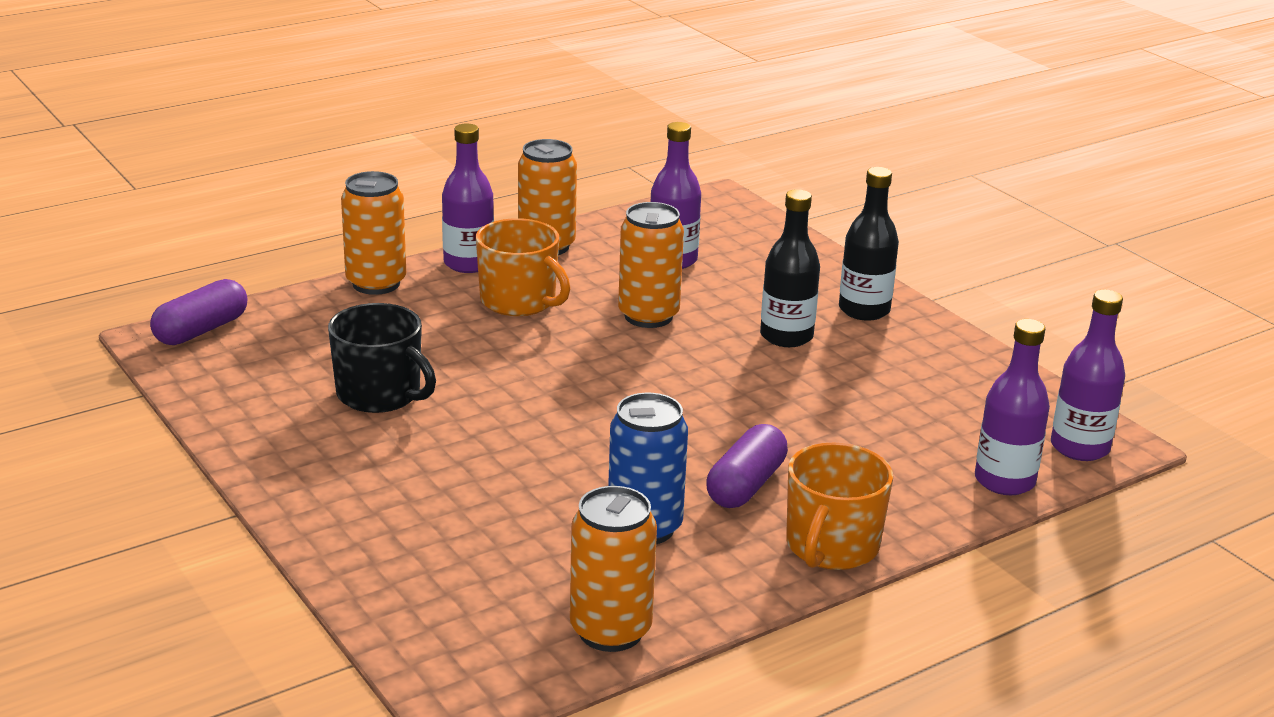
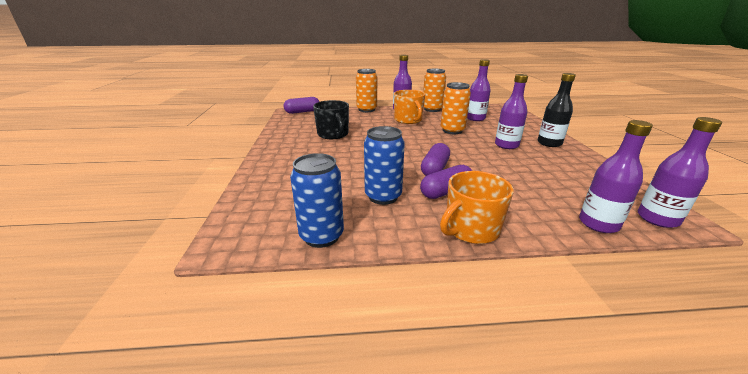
camera: 30 degrees right, 0 degrees up
(610, 631) = (321, 236): orange can -> blue can
(689, 438) = (435, 169): none -> purple capsule
(786, 336) = (506, 145): black bottle -> purple bottle

